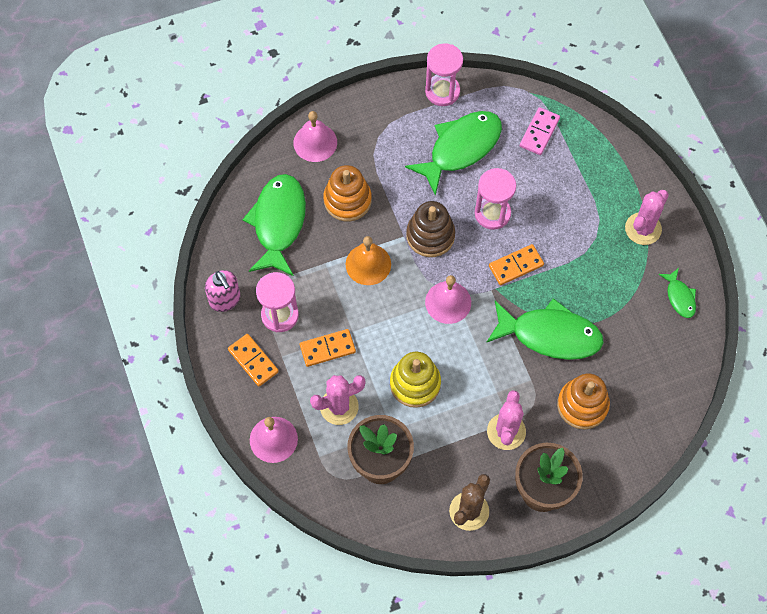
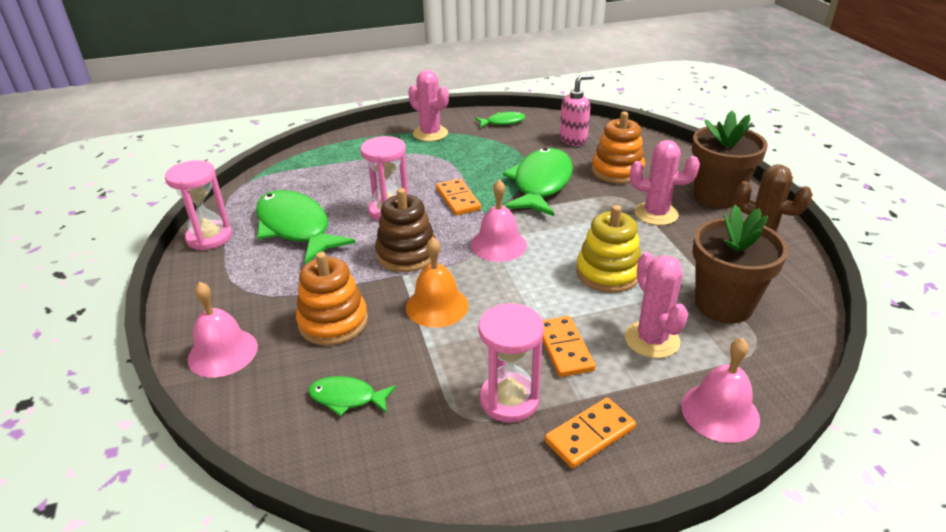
camera: 85 degrees left, 30 degrees down
(225, 300) = (477, 472): pink soap dispenser -> pink soap dispenser (573, 140)
(278, 223) = (347, 398): green fish -> green fish, size x0.48
(539, 132) = (300, 179): pink domino -> none

